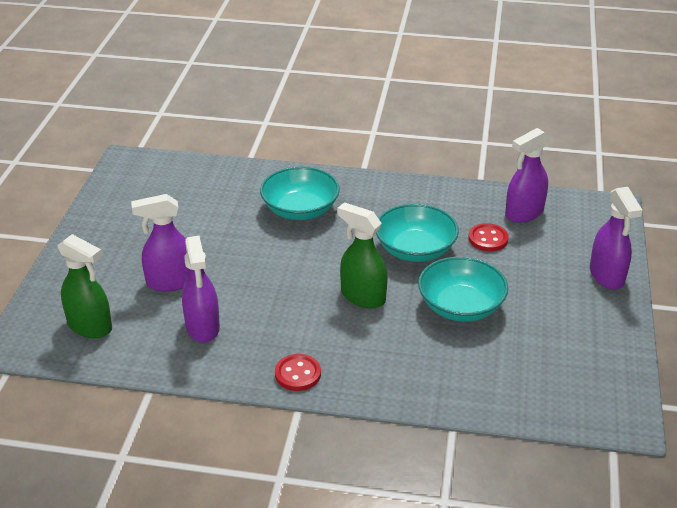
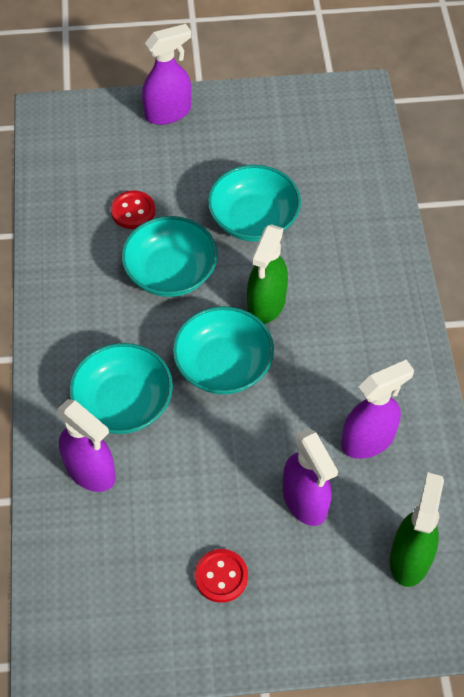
camera: 105 degrees left, 20 degrees up
(298, 374) = (401, 333): red button -> red button (221, 576)
(311, 262) = (223, 365): none -> turquoise bowl
(524, 213) = (76, 185): purple spray bottle -> purple spray bottle (90, 471)

